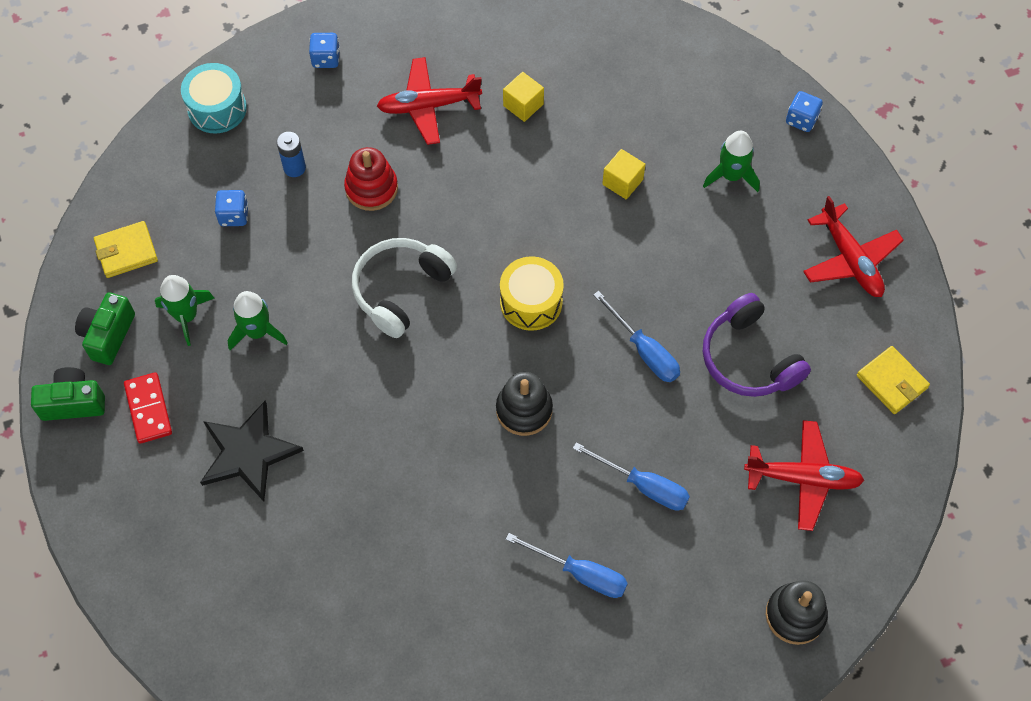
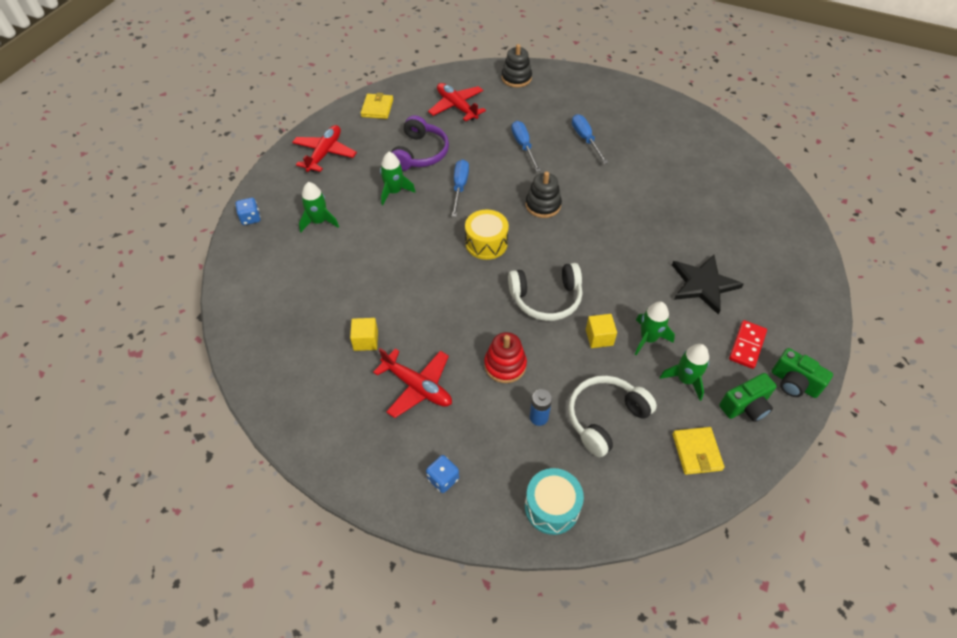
camera: 135 degrees left, 10 degrees down
(126, 251) = (696, 452): yellow wallet -> yellow wallet turned 60 degrees clockwise
(234, 215) = (605, 418): blue dice -> white headphones
(622, 182) = (371, 259): yellow cube -> yellow cube (599, 337)
(706, 279) = (394, 192): none -> green rocket

